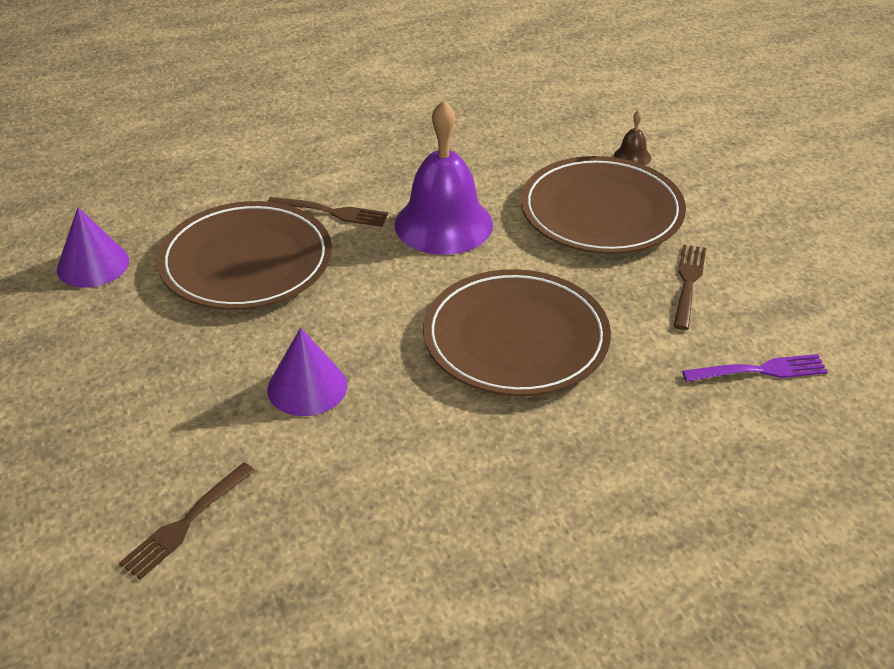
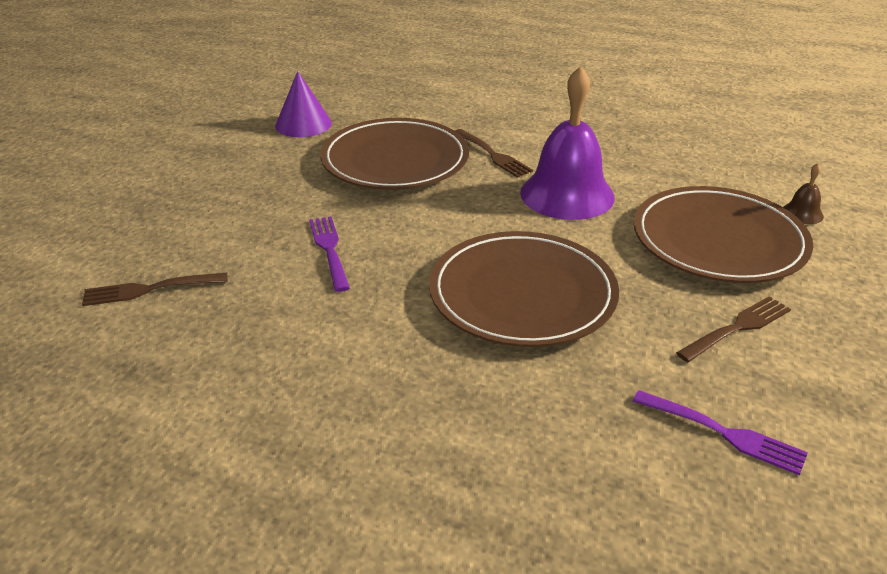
camera: 40 degrees right, 5 degrees down
(307, 387) = (330, 250): purple cone -> purple fork

